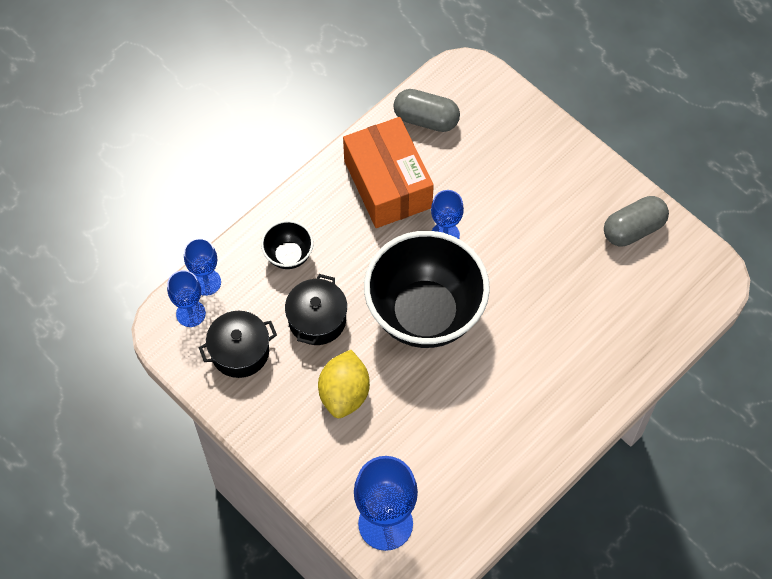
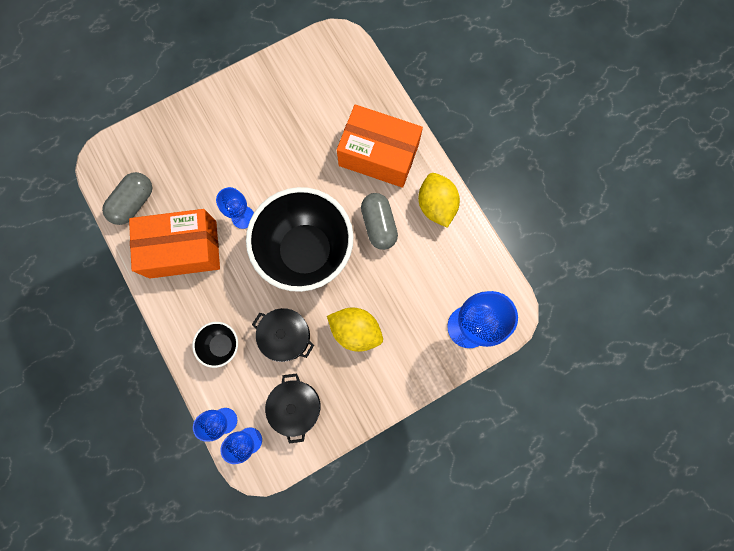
camera: 75 degrees left, 15 degrees up
(530, 449) = (436, 205): none -> yellow lemon
(575, 364) = (378, 155): none -> orange box
(633, 229) = (282, 81): grey capsule -> grey capsule (379, 225)

